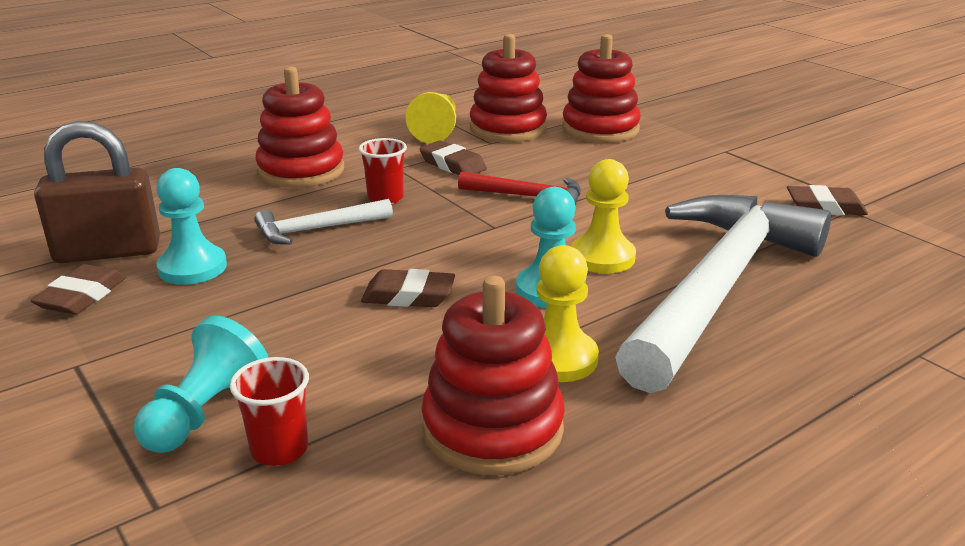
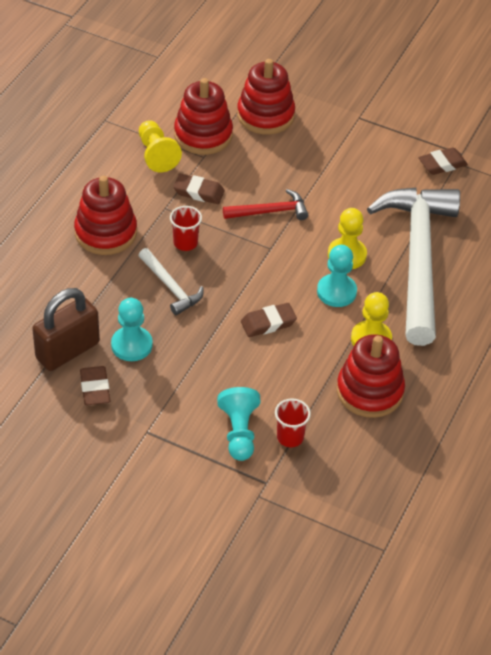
camera: 30 degrees left, 20 degrees up
(317, 229) = (170, 287): white hammer -> white hammer turned 75 degrees counterclockwise

